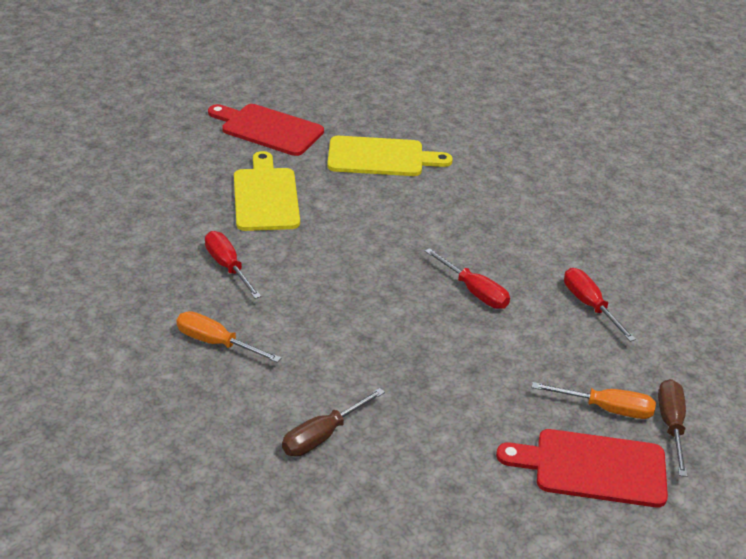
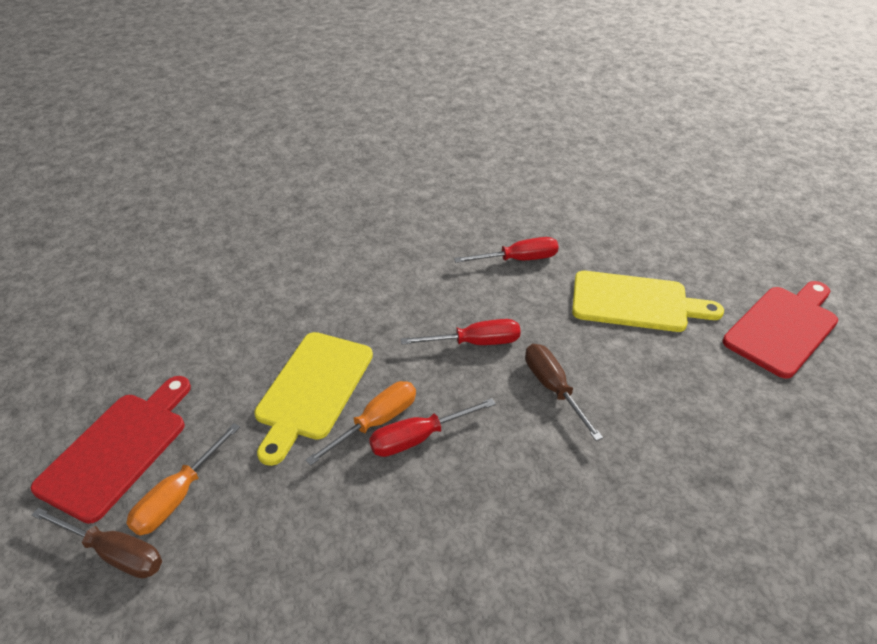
camera: 110 degrees right, 5 degrees up
(216, 343) = (416, 239): orange screwdriver -> orange screwdriver (376, 422)
(322, 436) = (278, 278): brown screwdriver -> brown screwdriver (553, 388)
(381, 157) = (721, 422): yellow cutting board -> yellow cutting board (312, 389)
(589, 305) = (347, 556): red screwdriver -> red screwdriver (475, 342)

